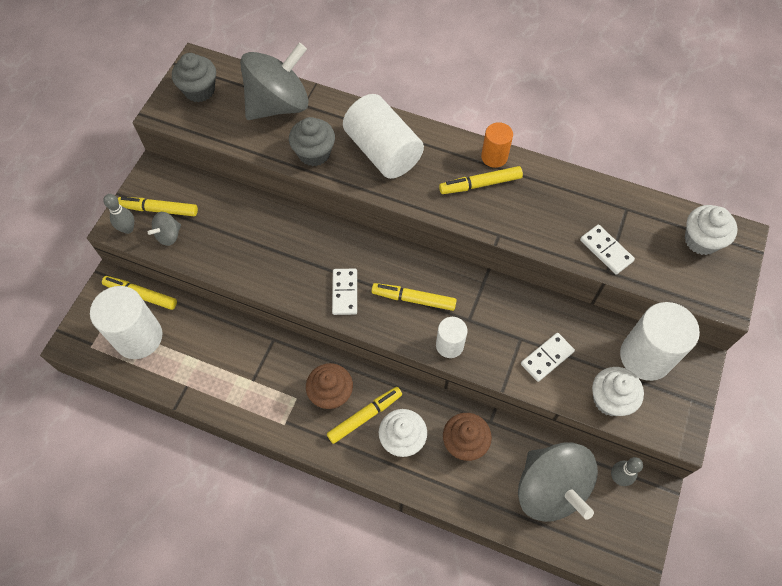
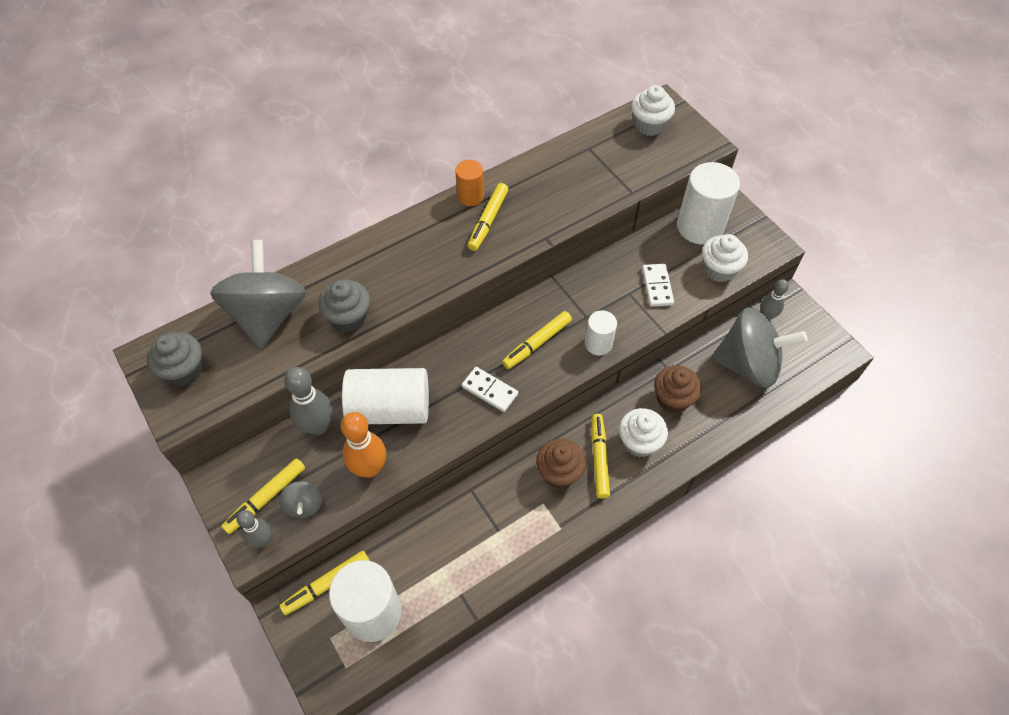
camera: 55 degrees left, 5 degrees down
(223, 256) = (369, 468): none -> orange bowling pin
(234, 202) = (318, 426): none -> grey bowling pin
(383, 151) = (394, 266): white cylinder -> white cylinder (389, 409)
(606, 250) = (613, 182): white domino -> none

